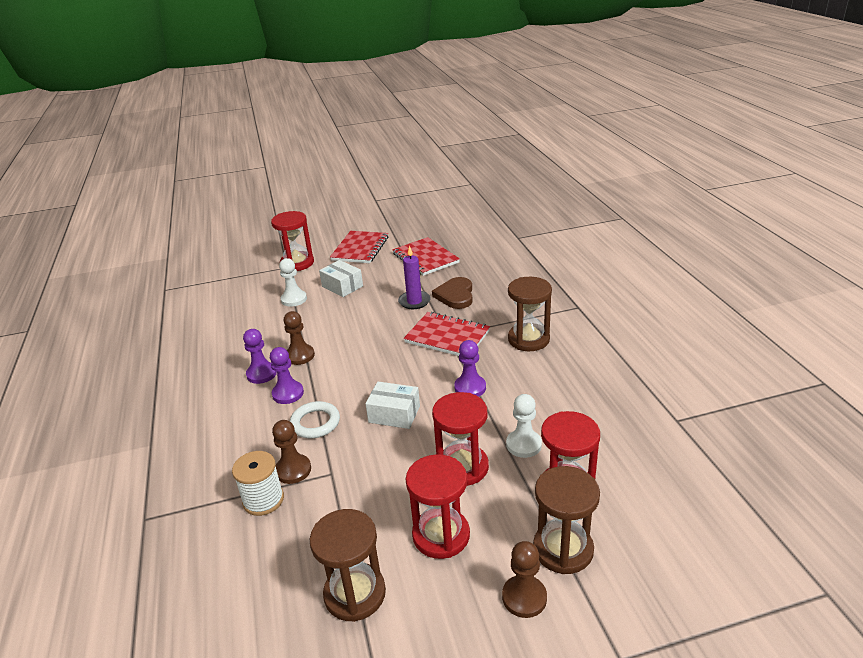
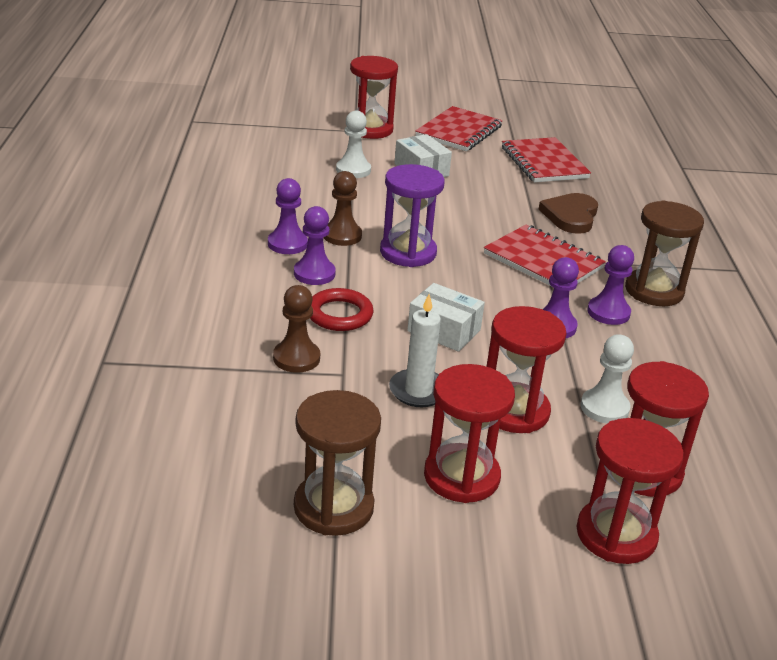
camera: 10 degrees right, 0 degrees up
(263, 500) = (250, 380): white spool -> none
(315, 423) = (339, 314): white ring -> red ring
(351, 356) = (408, 252): none -> purple hourglass
(390, 471) = (418, 391): none -> white candle
(414, 301) = (512, 210): purple candle -> none
(503, 366) = (608, 312): none -> purple pawn
(524, 597) = (546, 571): brown pawn -> none
(563, 549) = (616, 534): brown hourglass -> red hourglass

